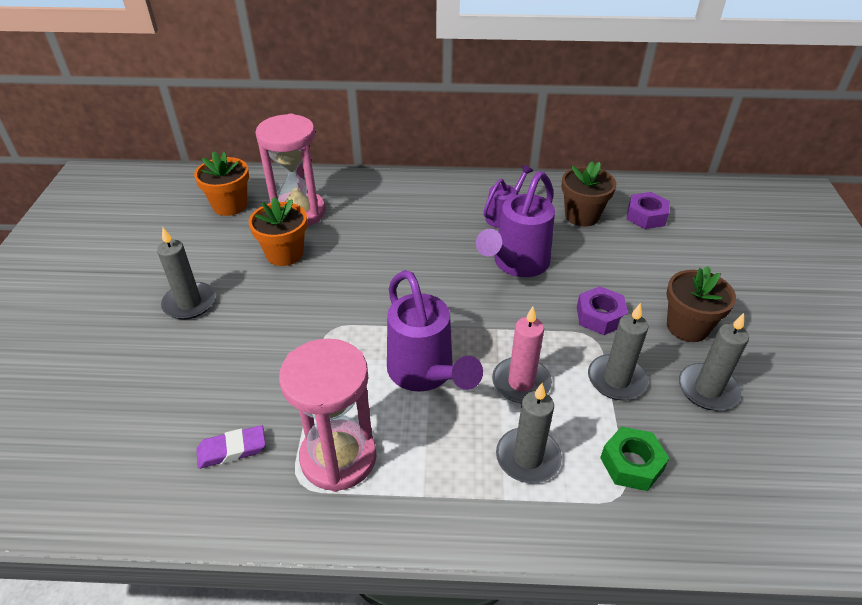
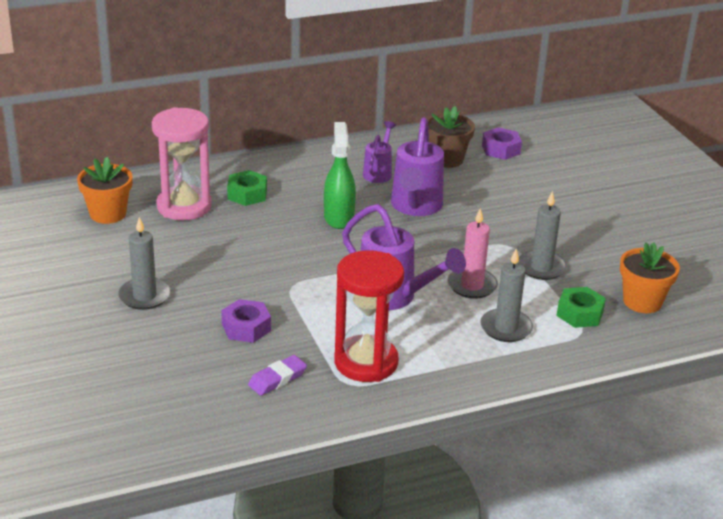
camera: 25 degrees left, 10 degrees down
(284, 254) = (200, 241): orange flower pot -> orange flower pot (642, 302)
(338, 457) = (366, 362): pink hourglass -> red hourglass
(364, 212) = (247, 194): none -> green nut
(432, 258) = (338, 217): none -> green spray bottle
(600, 316) = (505, 229): purple nut -> purple nut (246, 327)
(687, 327) = (575, 222): brown flower pot -> none
(707, 389) = (609, 258): grey candle -> none

